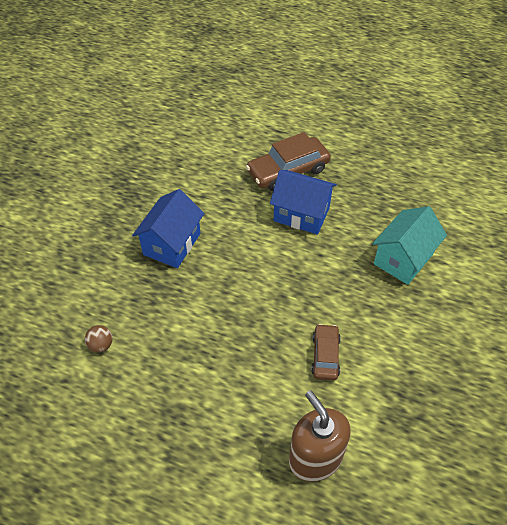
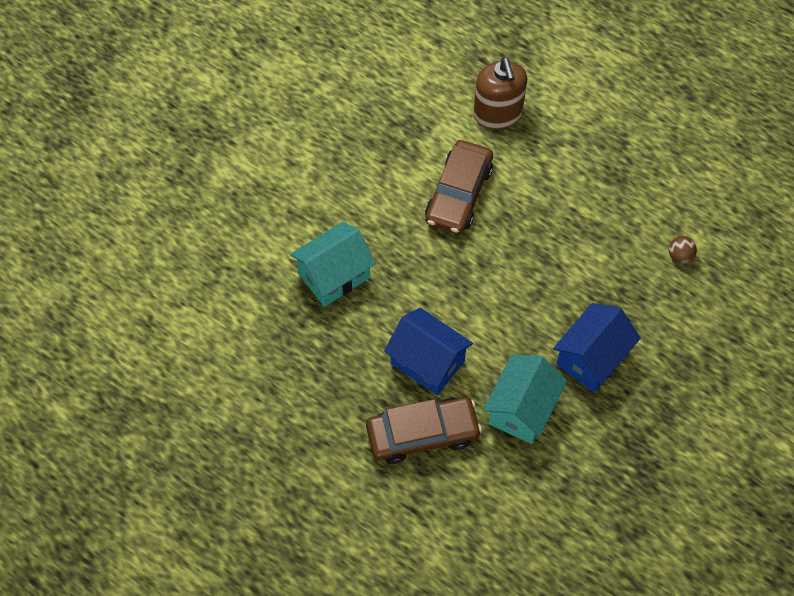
camera: 165 degrees left, 10 degrees up
(220, 199) = (522, 409): none -> turquoise house
(325, 356) = (458, 194): brown car -> brown car, size x1.71

